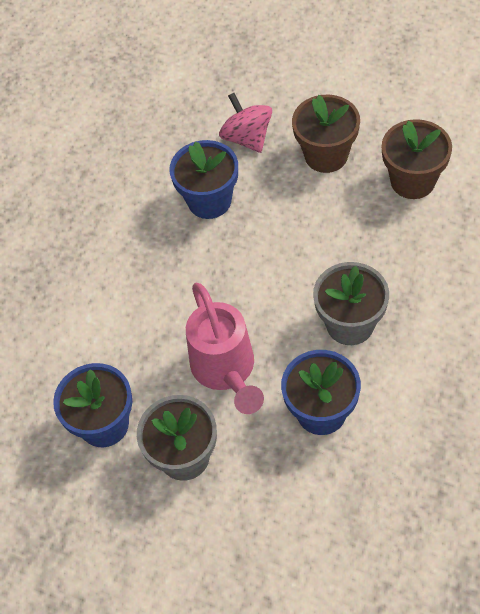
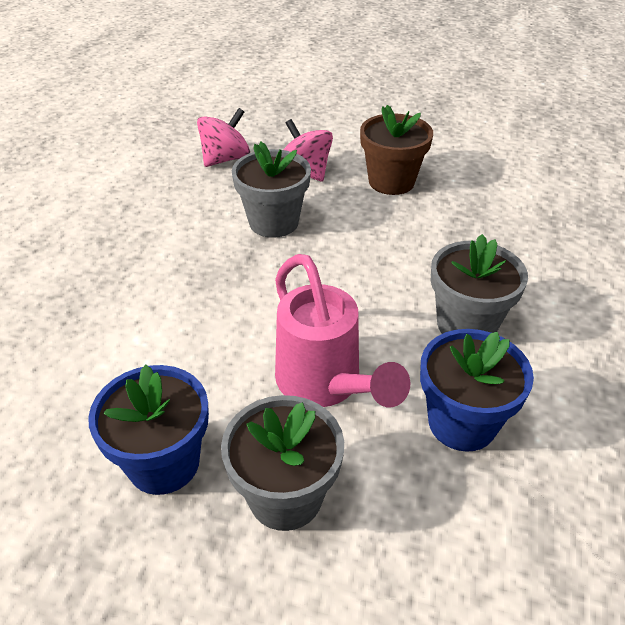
camera: 15 degrees left, 15 degrees down
(174, 116) = (225, 159): none -> pink spinning top
(209, 201) = (273, 222): blue flower pot -> grey flower pot
(413, 181) = (488, 197): brown flower pot -> none

